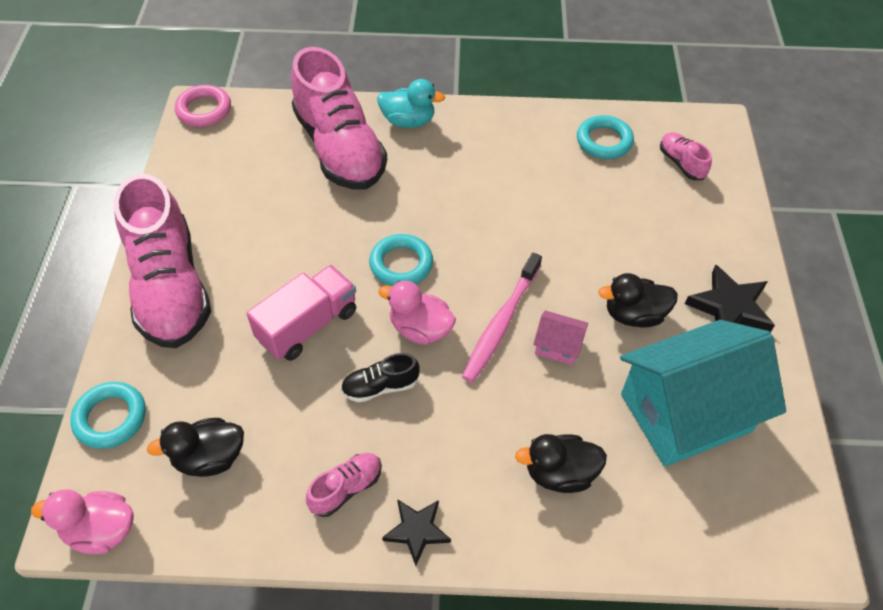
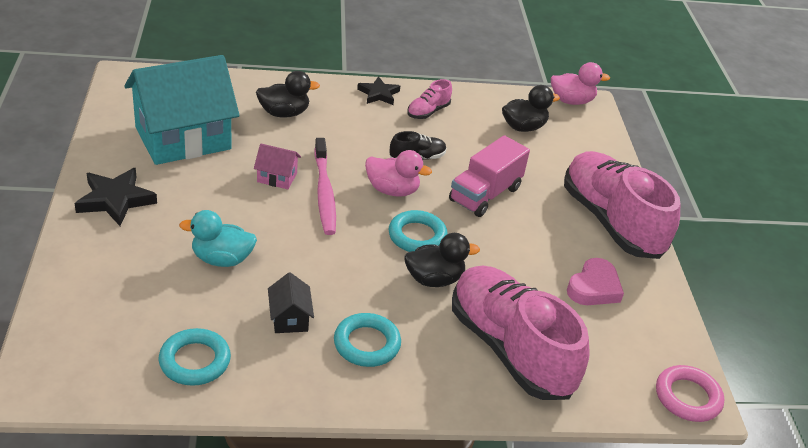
camera: 170 degrees right, 15 degrees down
(110, 418) = (601, 147): turquoise ring -> turquoise ring (367, 344)
(233, 205) = (594, 288): none -> pink heart
(408, 121) = (438, 385): turquoise duck -> turquoise duck (222, 259)
(501, 323) = (324, 193): pink toothbrush -> pink toothbrush turned 150 degrees clockwise
(530, 176) = (289, 318): none -> black house
(634, 315) = (206, 196): black duck -> black duck (434, 279)
(681, 163) = (106, 334): pink shoe -> none

